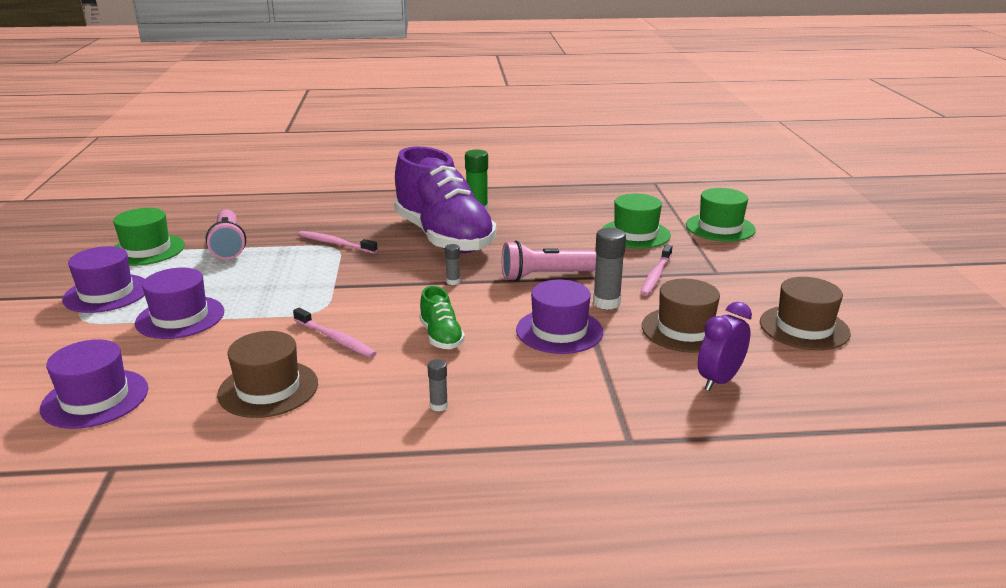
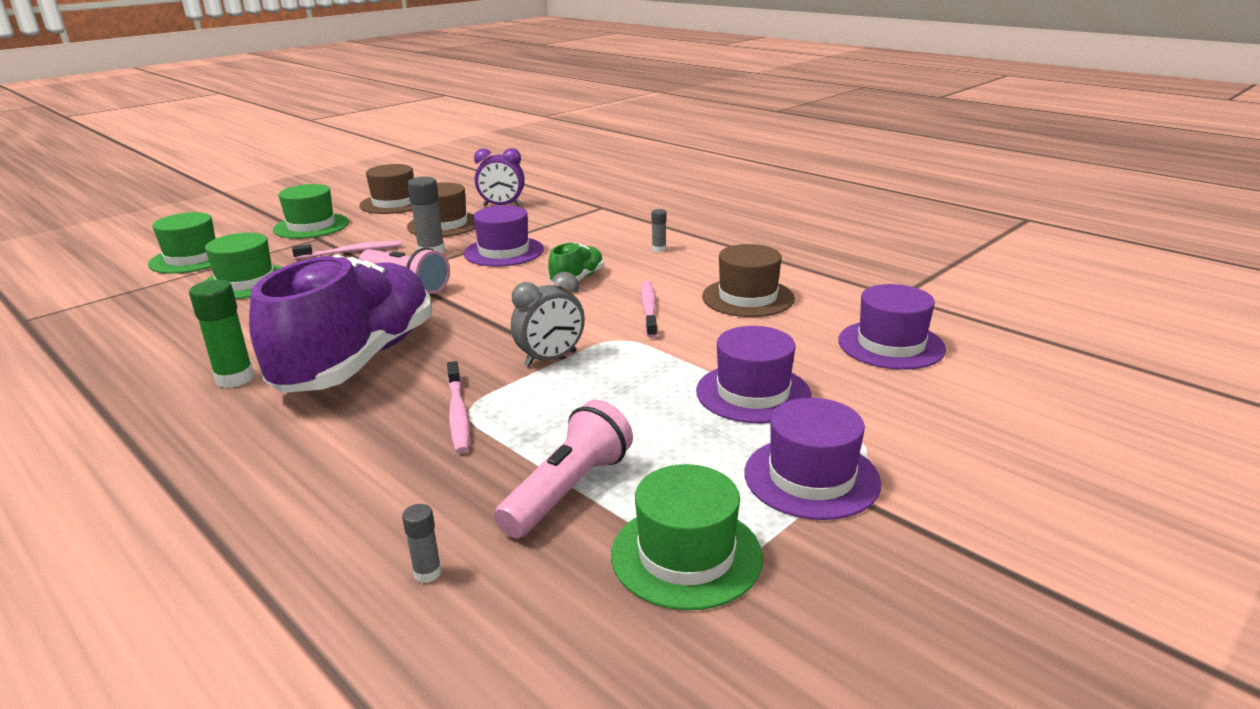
camera: 130 degrees left, 0 degrees up
(340, 281) = (550, 359): none -> grey clock
(453, 282) = (472, 312): grey glue stick -> grey glue stick (427, 573)
(760, 276) = (311, 226): none -> green hat

